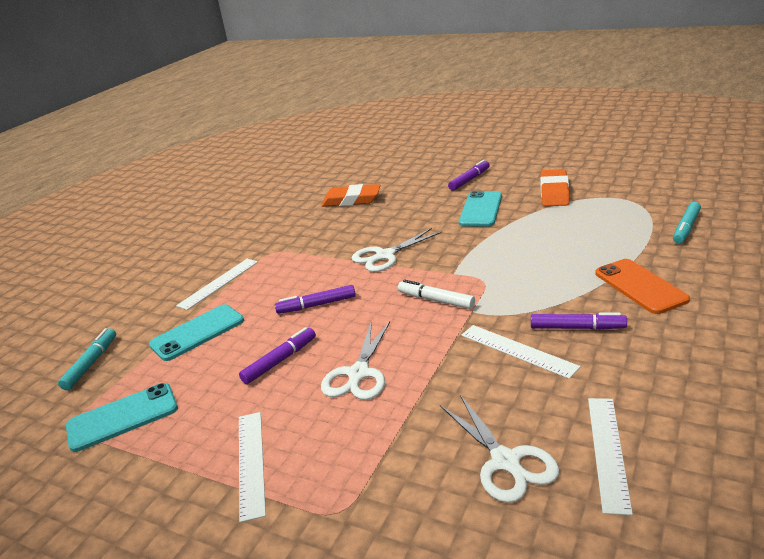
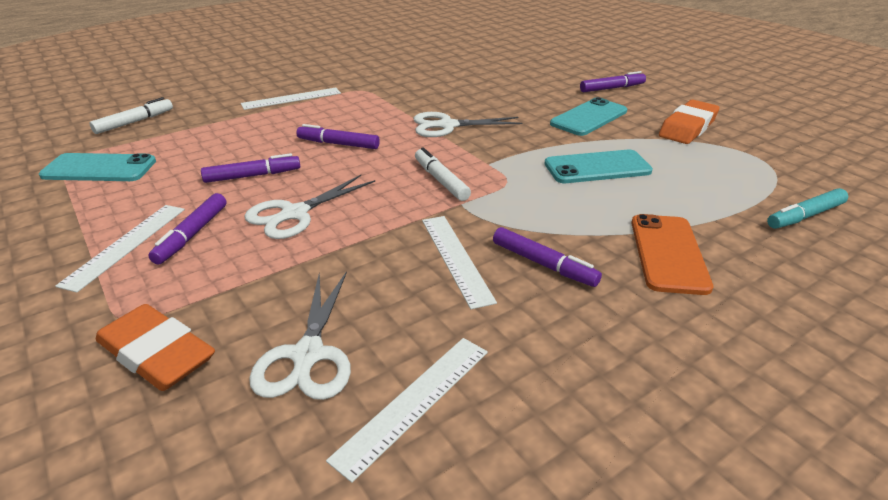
camera: 25 degrees right, 5 degrees up
(91, 363) = (134, 122): turquoise marker -> white marker
(197, 333) = (227, 129): turquoise phone -> turquoise phone (597, 168)
(297, 428) = (192, 234): none -> purple marker
(351, 200) = (479, 71): orange eraser -> orange eraser (157, 354)

